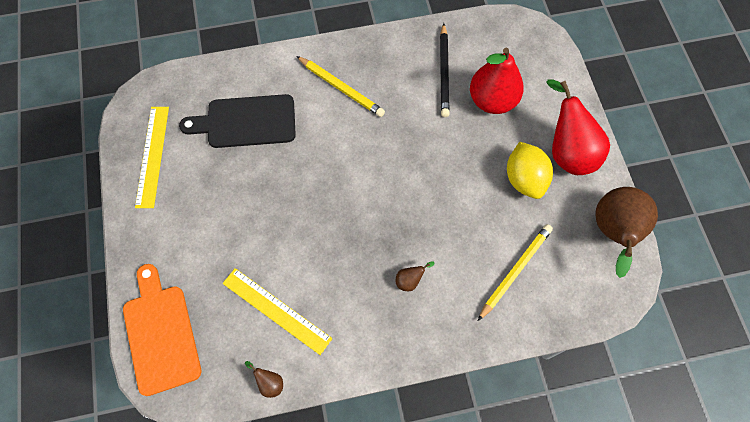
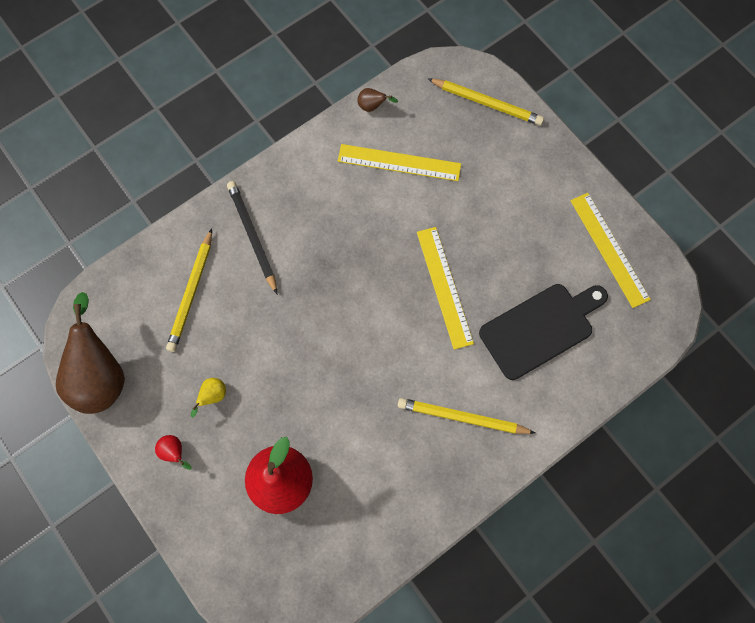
camera: 155 degrees right, 5 degrees up
(161, 334) = (487, 103): orange cutting board -> yellow pencil
(300, 183) = (444, 287): none -> yellow ruler
(410, 280) = (290, 240): brown pear -> none
(444, 72) = (353, 495): black pencil -> black pencil (252, 236)
(524, 179) = (213, 396): yellow lemon -> yellow pear
(567, 151) = (174, 452): red pear -> red pear, size x0.40

